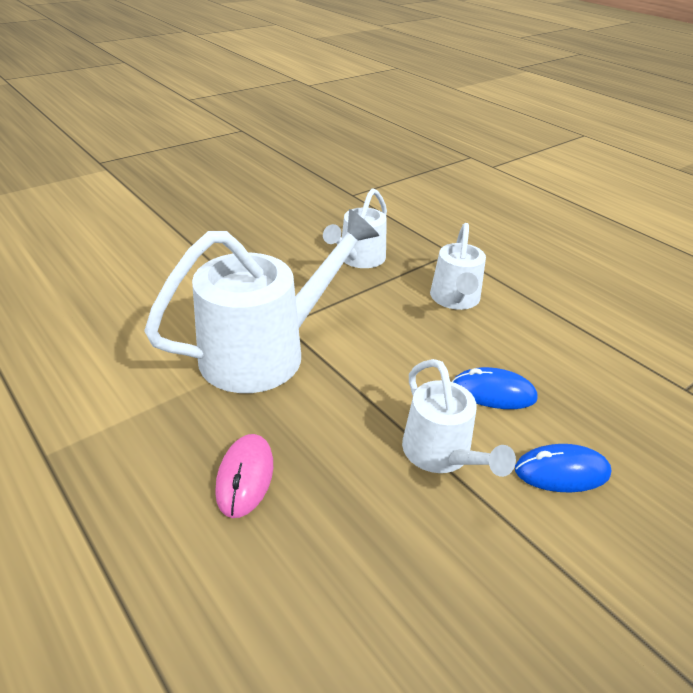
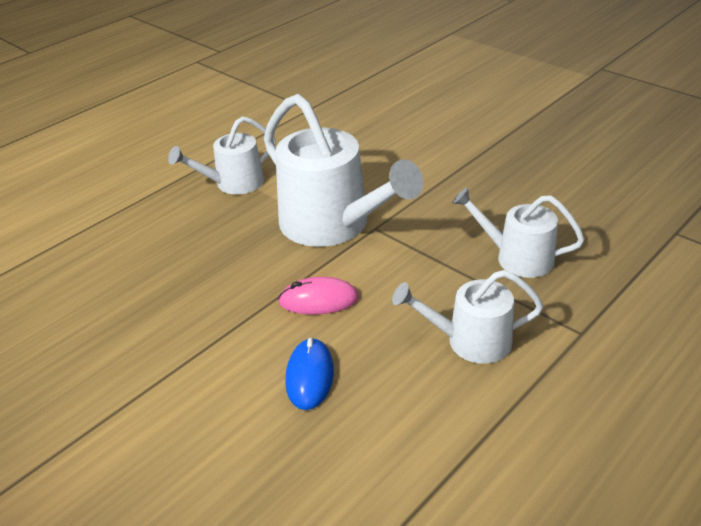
camera: 85 degrees right, 0 degrees up
(245, 477) = (193, 242): pink mouse -> pink mouse (318, 300)
(442, 454) = (222, 342): white watering can -> white watering can (233, 184)
(561, 472) = (206, 426): blue mouse -> none

